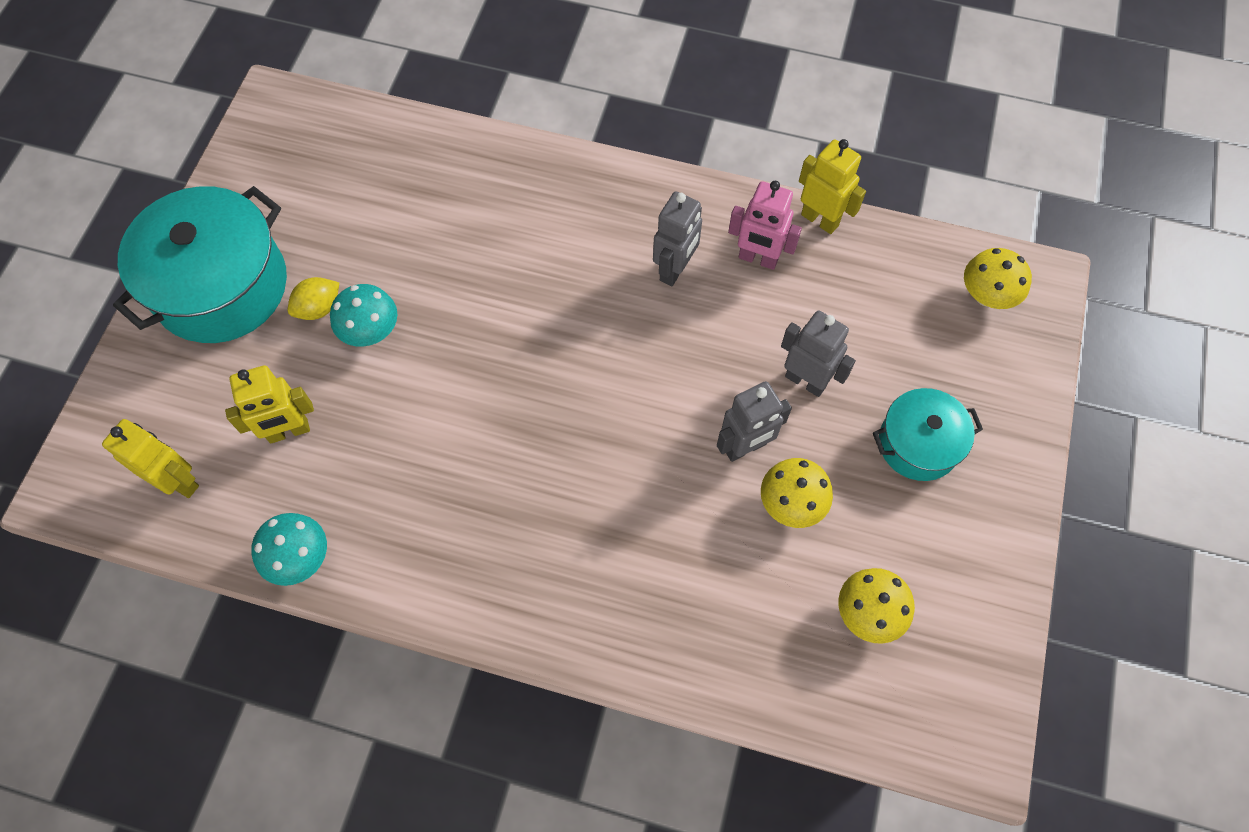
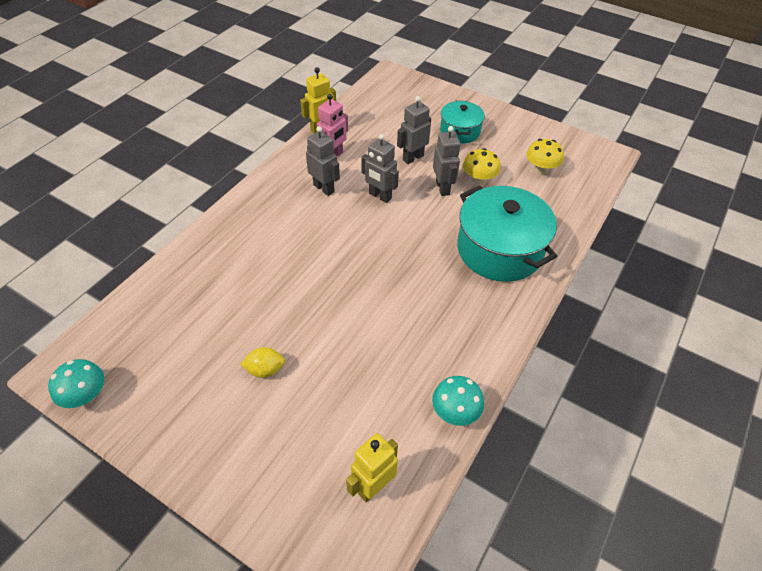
camera: 75 degrees left, 15 degrees down
(221, 286) = (213, 433): turquoise pot -> turquoise pot (499, 250)
(289, 431) = (357, 404): yellow robot -> none
(319, 308) = (265, 370): yellow lemon -> yellow lemon turned 75 degrees counterclockwise
(371, 331) = (298, 341): turquoise mushroom -> turquoise mushroom (86, 395)
(687, 354) = (380, 196): none -> grey robot
(986, 295) = (390, 90): yellow mushroom -> none

